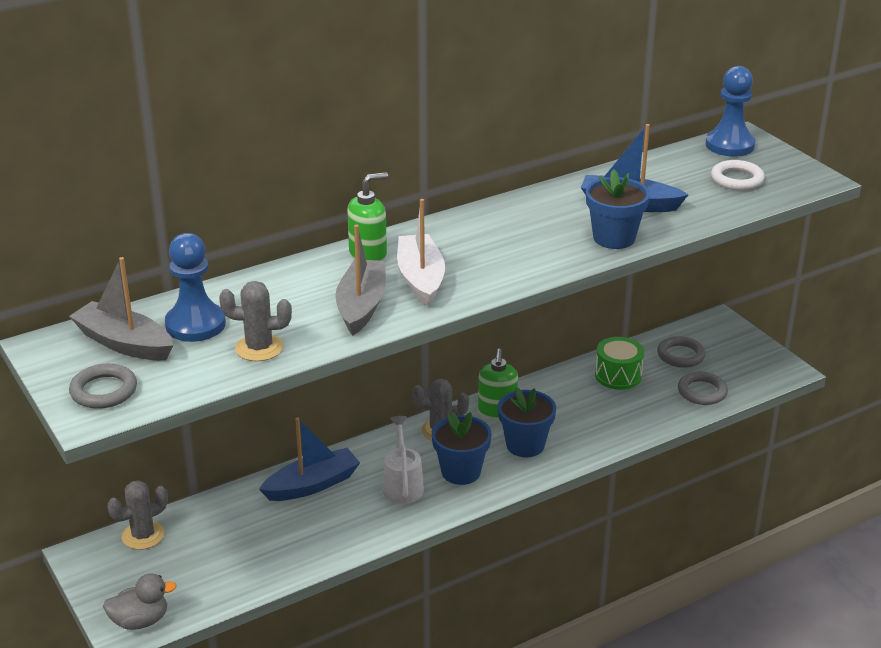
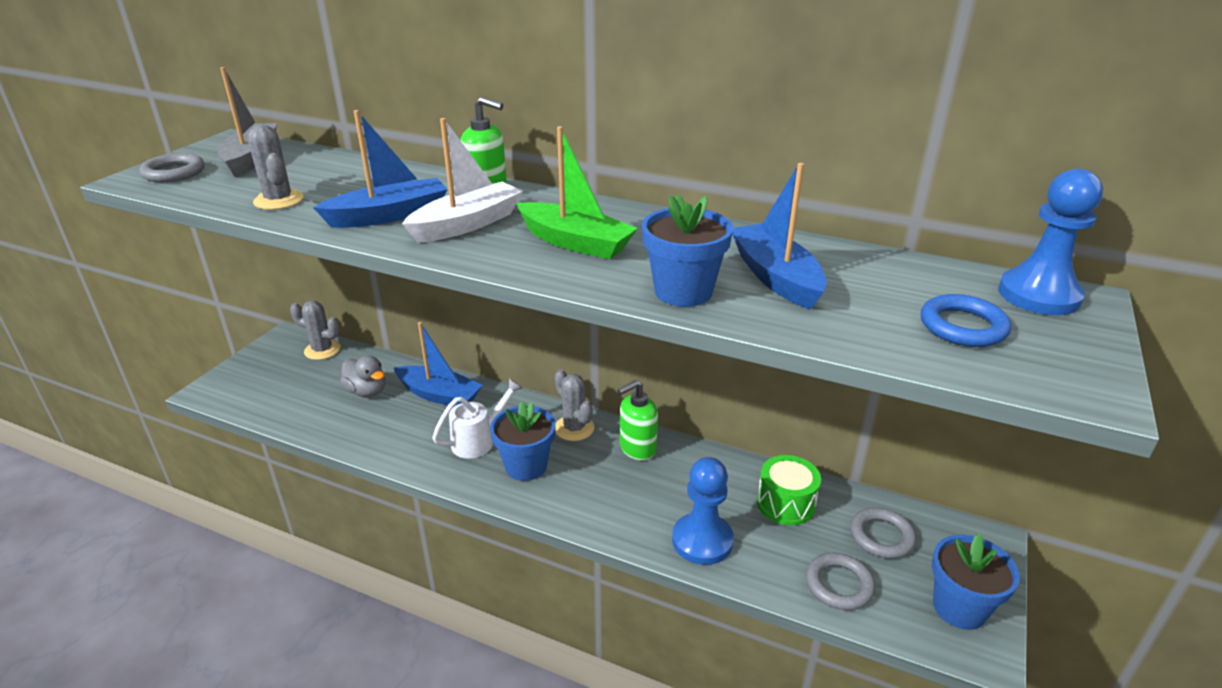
camera: 55 degrees right, 0 degrees up
(140, 621) = (223, 391): grey duck -> grey duck (367, 391)
(195, 324) = (300, 170): blue pawn -> blue pawn (702, 541)
(361, 306) = (389, 215): grey boat -> blue boat
(503, 249) = (575, 242): none -> green boat
(525, 445) = (603, 489): blue flower pot -> blue flower pot (959, 608)
(737, 179) = (963, 326): white ring -> blue ring

